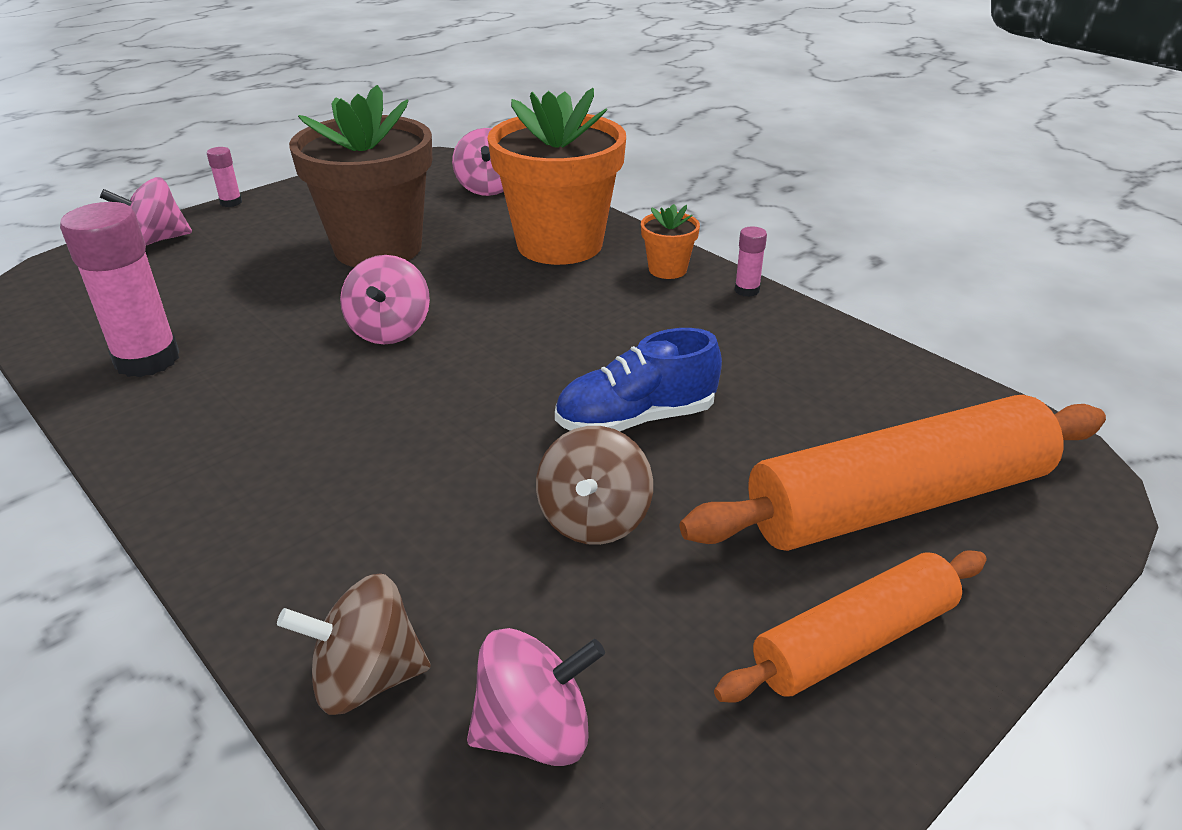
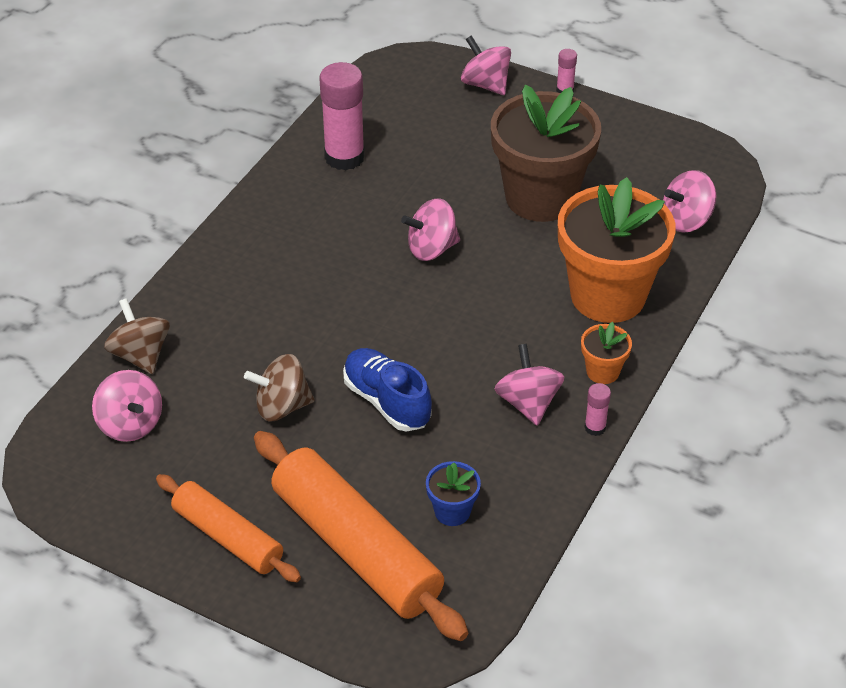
camera: 70 degrees right, 10 degrees up
(691, 321) = (528, 403): none -> pink spinning top
(848, 407) = (452, 511): none -> blue flower pot

